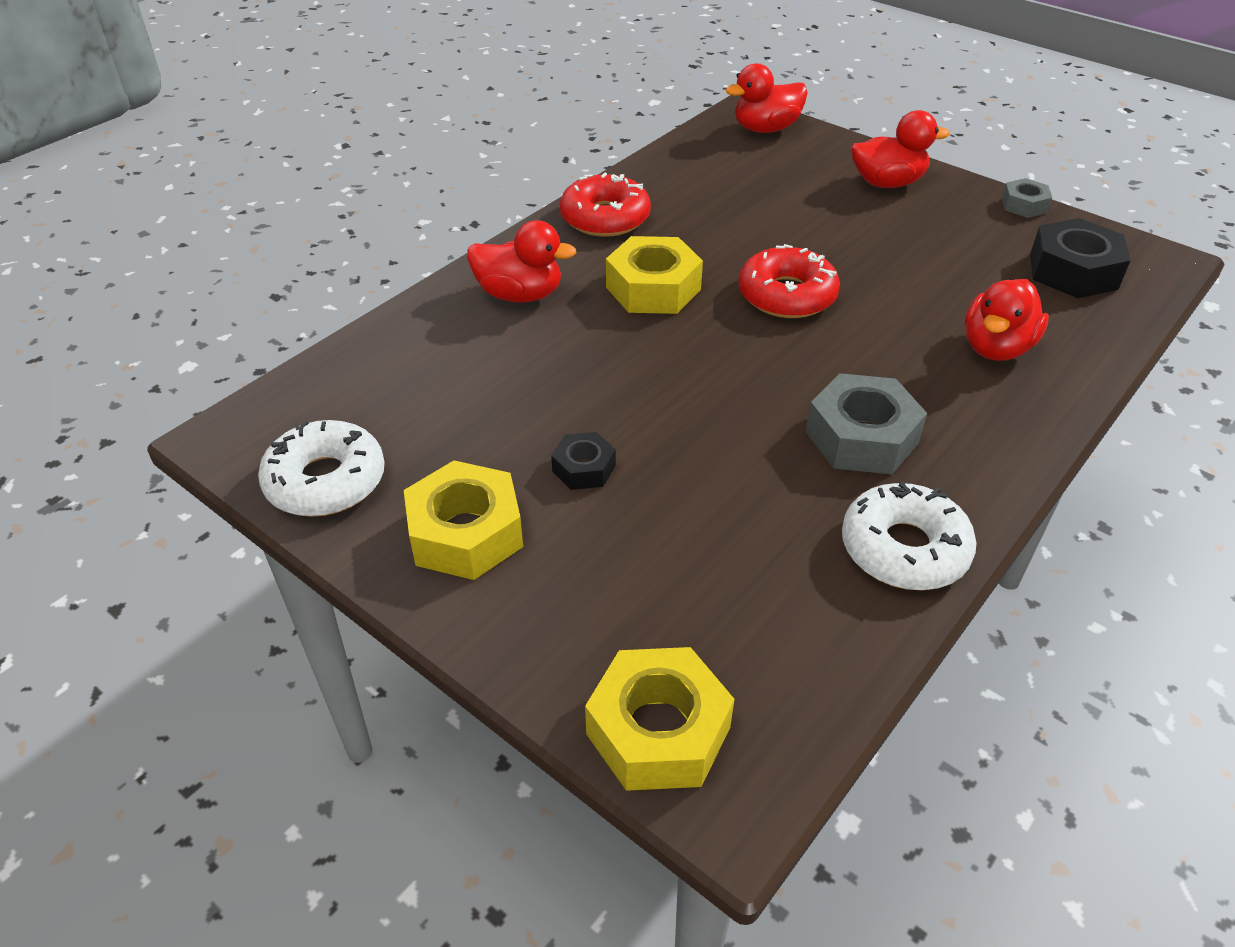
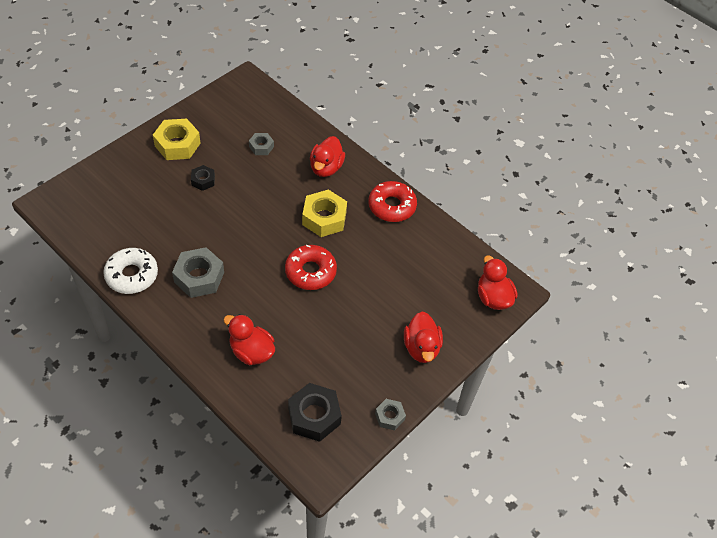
camera: 90 degrees right, 10 degrees up
(325, 481) = (215, 107): white donut -> none
(465, 387) = (261, 147): none -> grey nut
(658, 730) = (77, 188): yellow nut -> none

